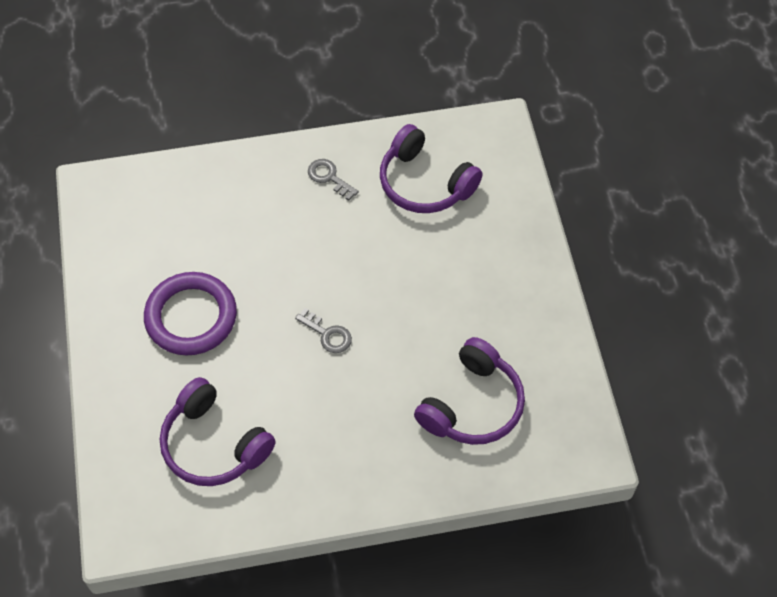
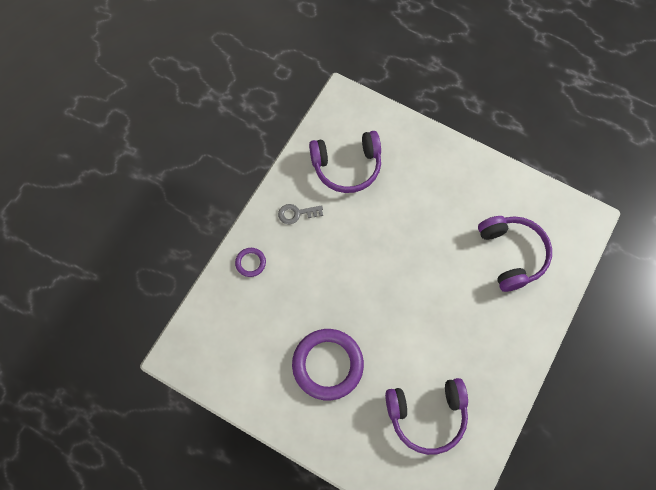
camera: 50 degrees left, 10 degrees up
(240, 177) = (250, 263): none -> purple ring
(327, 334) = (404, 296): grey key -> none

